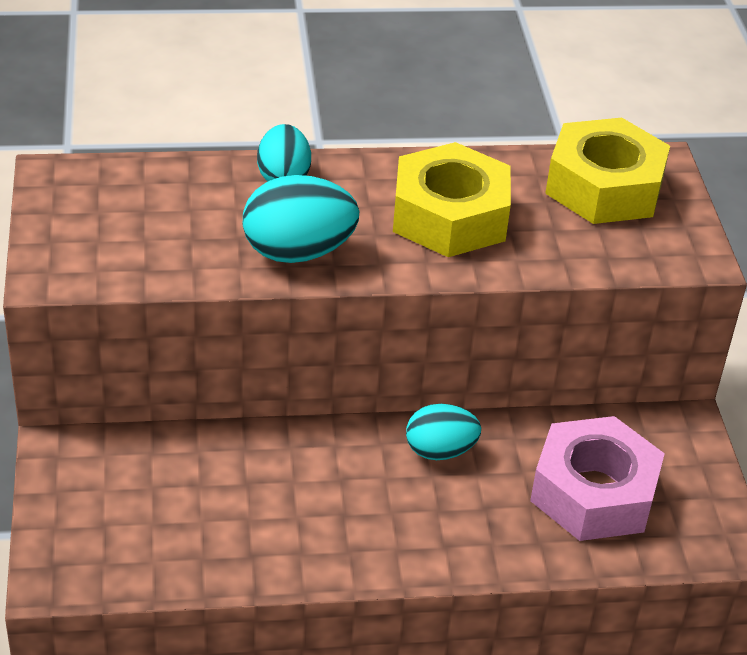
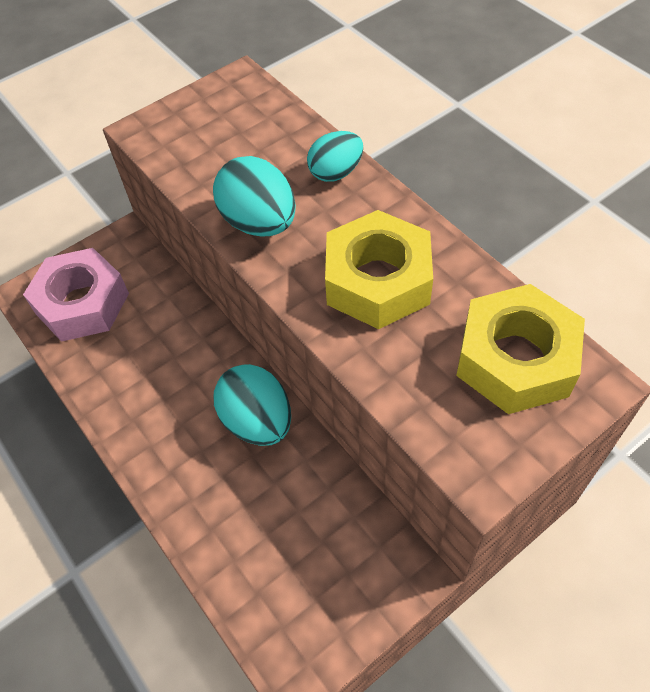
camera: 65 degrees right, 15 degrees up
(440, 451) = (257, 421): turquoise egg -> turquoise egg, size x1.51
(593, 493) = (284, 541): pink nut -> pink nut (82, 303)

